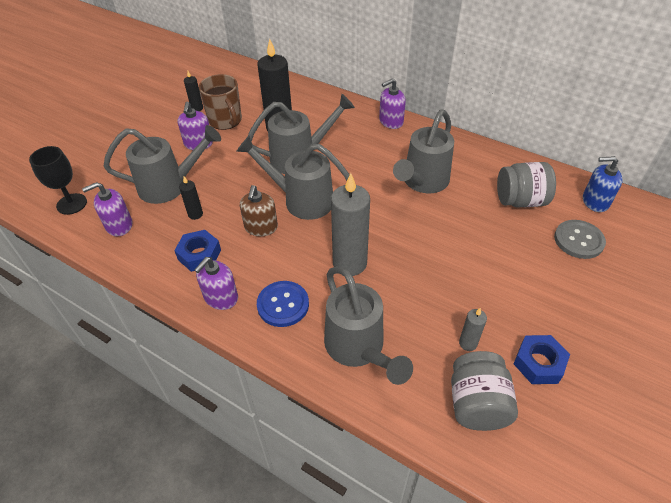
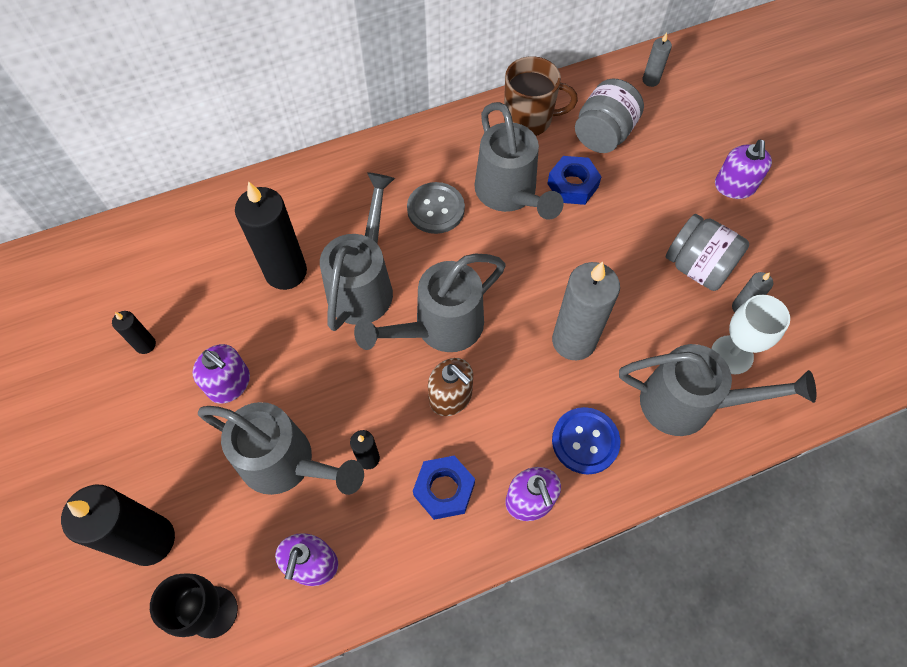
camera: 55 degrees left, 15 degrees up
(96, 164) = (150, 540): none -> black candle
(169, 186) = (286, 463): grey watering can -> grey watering can turned 90 degrees clockwise
(226, 121) = (210, 325): brown mug -> brown mug (529, 119)
(391, 121) = (384, 153): purple soap dispenser -> purple soap dispenser (734, 186)
(422, 356) = (731, 355): none -> white goblet
(477, 404) = (807, 347): grey jar -> grey jar (697, 267)
(538, 363) = (796, 269): blue nut -> blue nut (572, 185)
(578, 240) = (686, 131): grey button -> grey button (435, 209)
(595, 201) = (650, 80): blue soap dispenser -> grey candle

